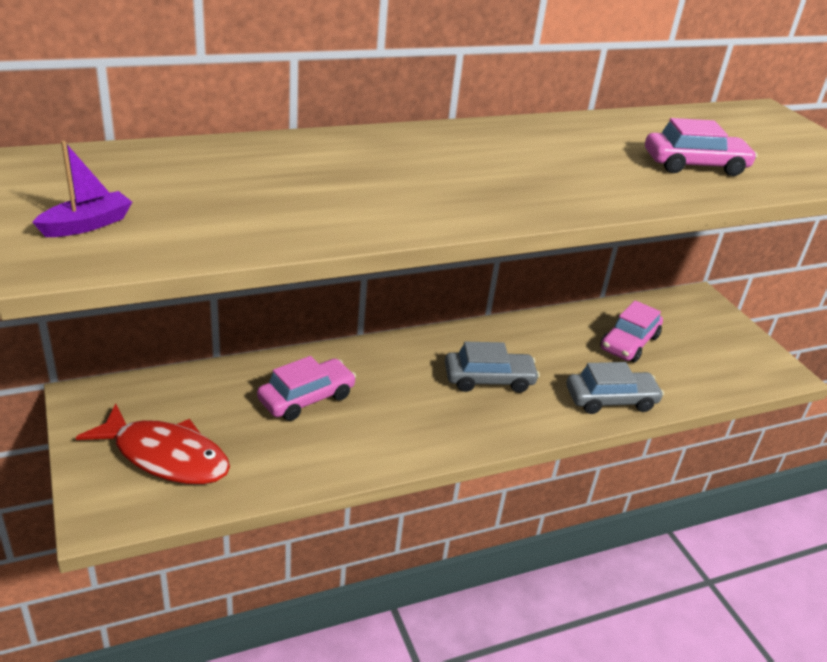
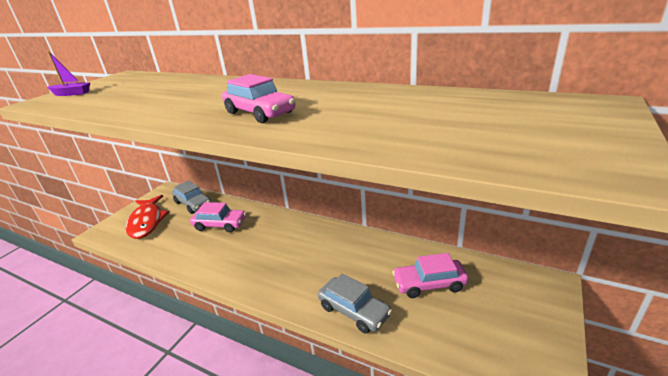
camera: 55 degrees right, 5 degrees down
(489, 379) = (305, 258): grey car -> grey car (193, 204)
(695, 165) = (397, 125): pink car -> pink car (260, 113)

